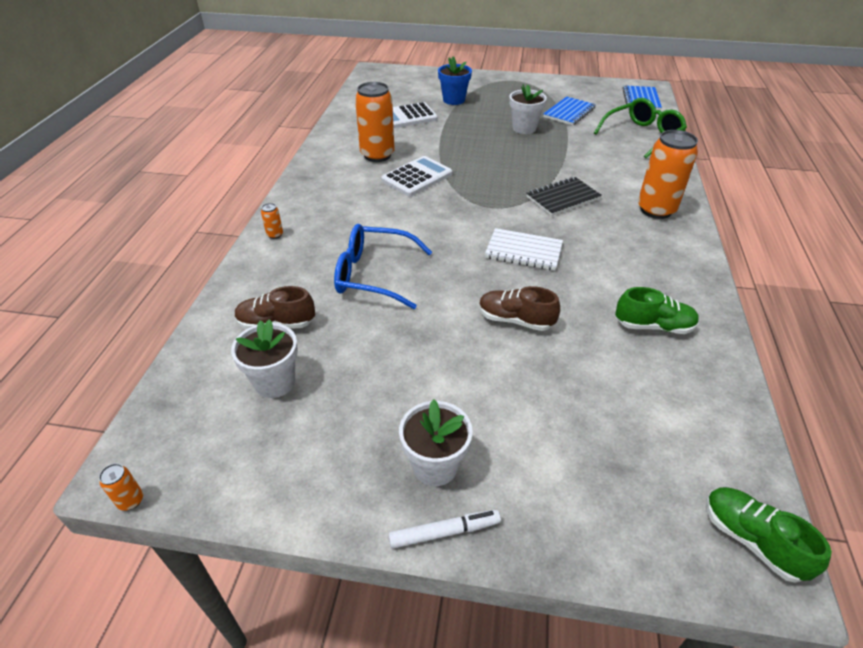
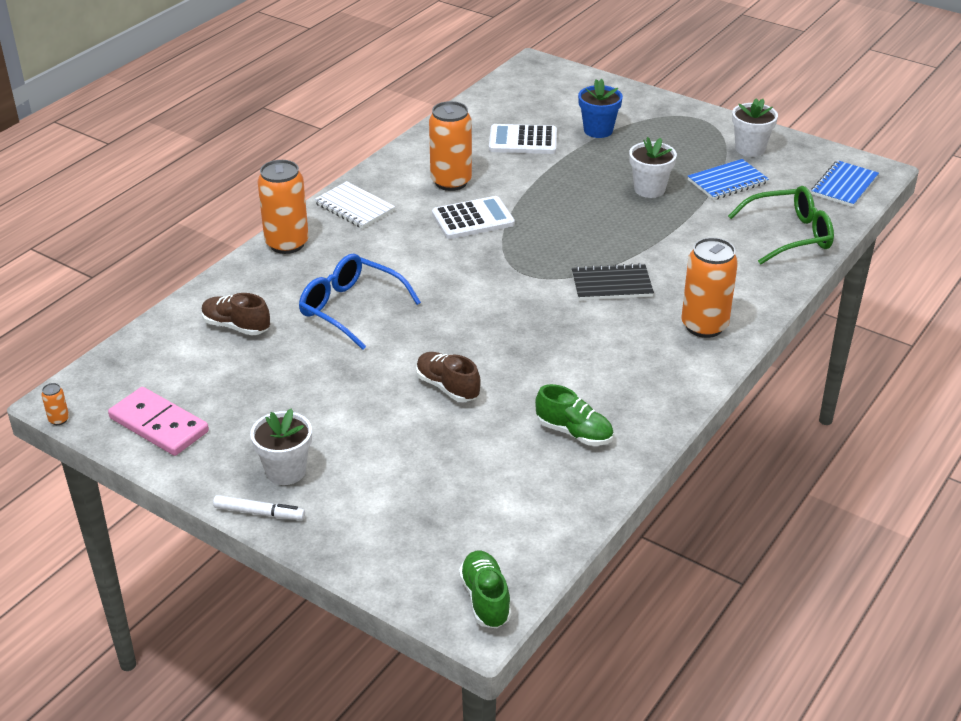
camera: 25 degrees right, 5 degrees down
(259, 462) = (159, 425): none -> pink domino
(275, 235) = (287, 244): orange can -> orange can, size x2.47
(275, 382) = (205, 373): white flower pot -> white flower pot (750, 149)
(523, 251) = (515, 328): white notebook -> white notebook (354, 207)

